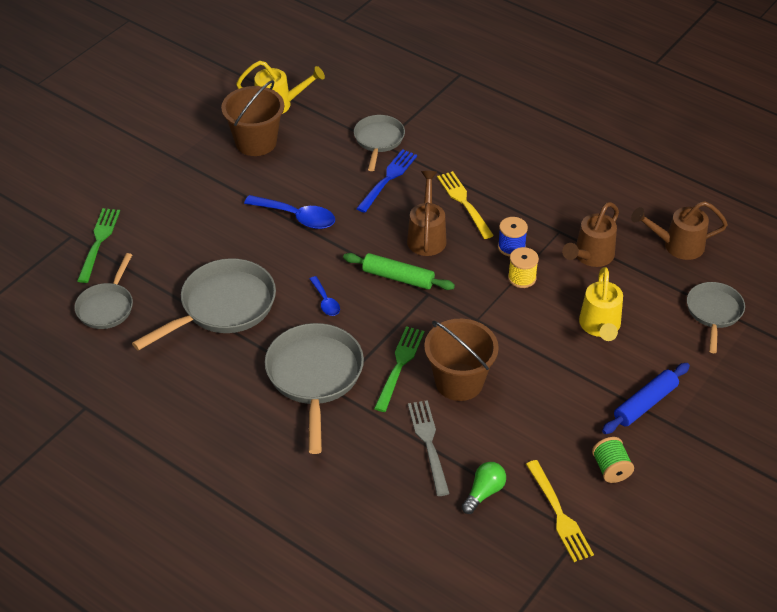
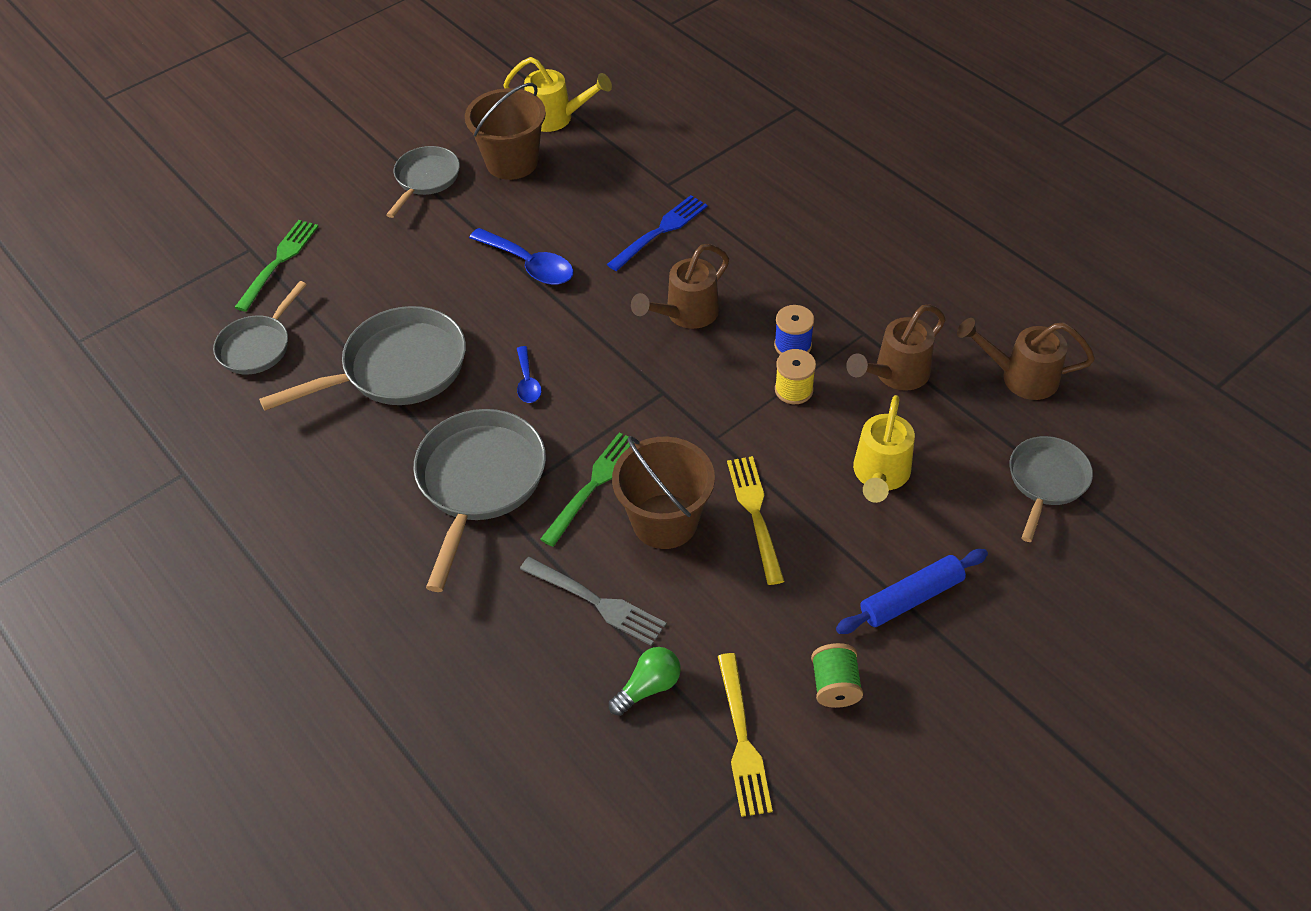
camera: 15 degrees right, 5 degrees up
(378, 140) = (665, 180): grey pan -> grey pan (426, 179)
(398, 278) = (631, 364): green rolling pin -> none
(427, 236) = (686, 314): brown watering can -> brown watering can turned 150 degrees counterclockwise
(428, 444) = (596, 602): grey fork -> grey fork turned 120 degrees clockwise
(464, 203) = (748, 276): yellow fork -> yellow fork (755, 514)

